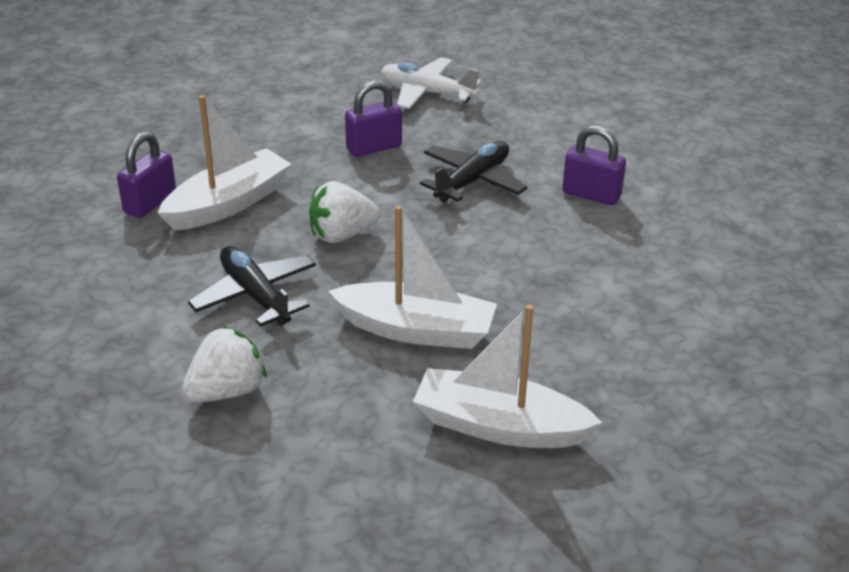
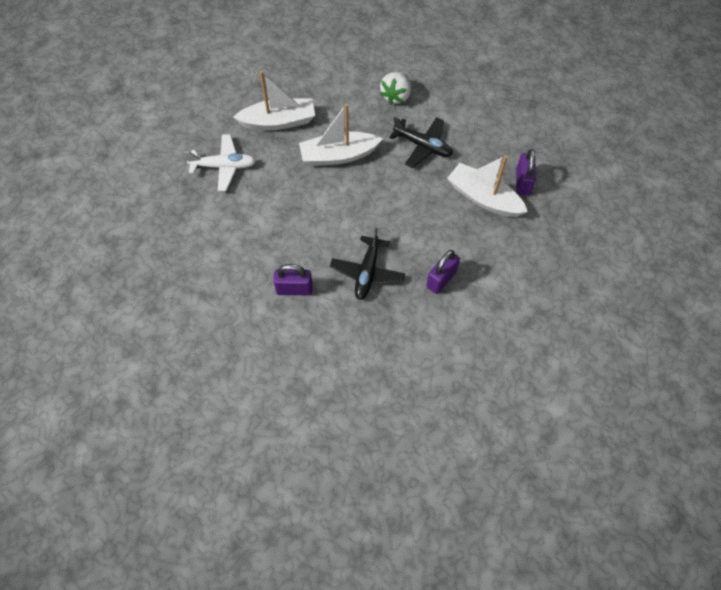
camera: 155 degrees right, 25 degrees up
(228, 204) = (484, 198): white boat -> white boat turned 105 degrees clockwise
(341, 235) = (410, 200): white strawberry -> none
(427, 93) = (445, 354): white plane -> white plane (224, 166)

